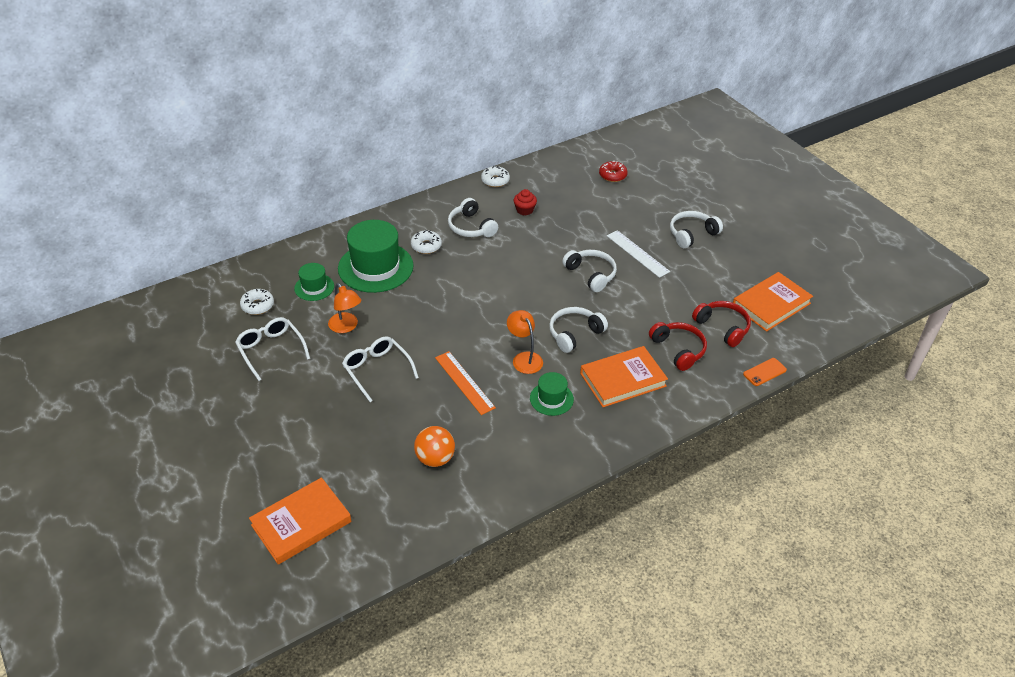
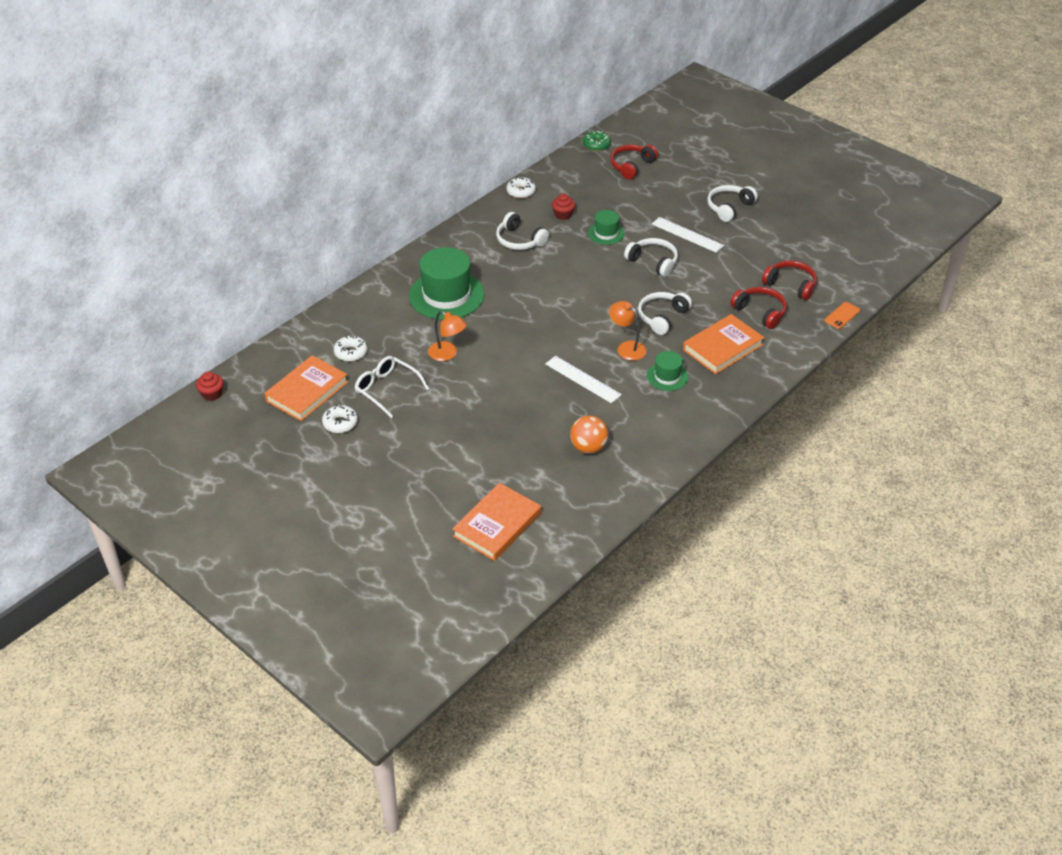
camera: 15 degrees left, 0 degrees up
(111, 319) = (212, 394): none -> red cupcake
(314, 287) = (397, 325): green hat -> green hat (606, 233)
(377, 370) = (497, 386): white glasses -> none
(426, 246) = (485, 266): white donut -> white donut (340, 423)
(464, 382) = (583, 379): orange ruler -> white ruler
(588, 149) = (596, 145): none -> green donut
(612, 175) = (631, 166): red donut -> red headphones
(771, 304) = (825, 257): orange book -> orange book (307, 391)

